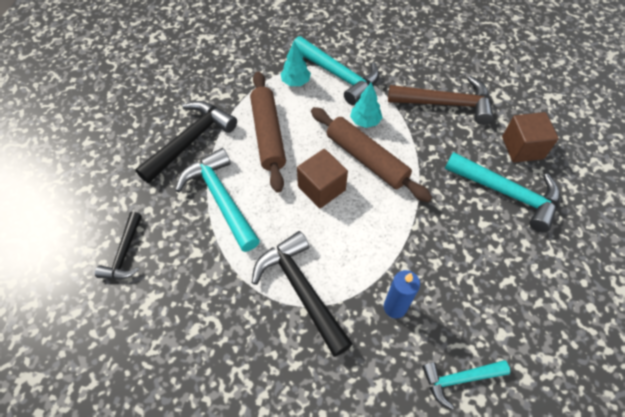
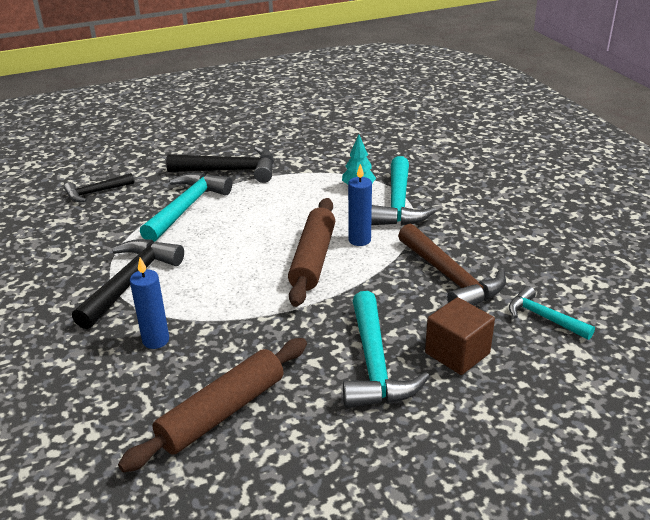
camera: 55 degrees right, 25 degrees down
(268, 135) = (279, 200): brown rolling pin -> brown rolling pin (222, 412)
(321, 188) = (250, 249): brown cube -> none
(365, 121) = (359, 240): turquoise tree -> blue candle
(459, 379) = (106, 411): turquoise hammer -> turquoise hammer (543, 317)

